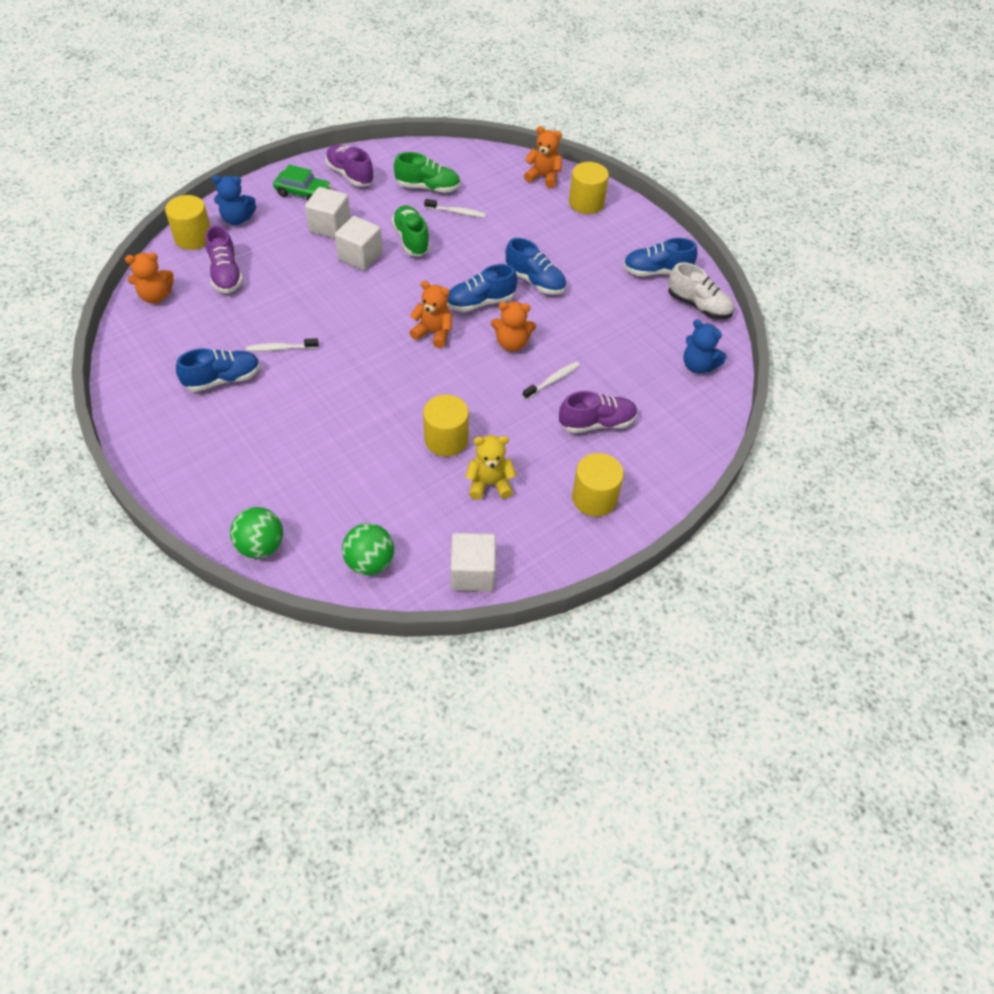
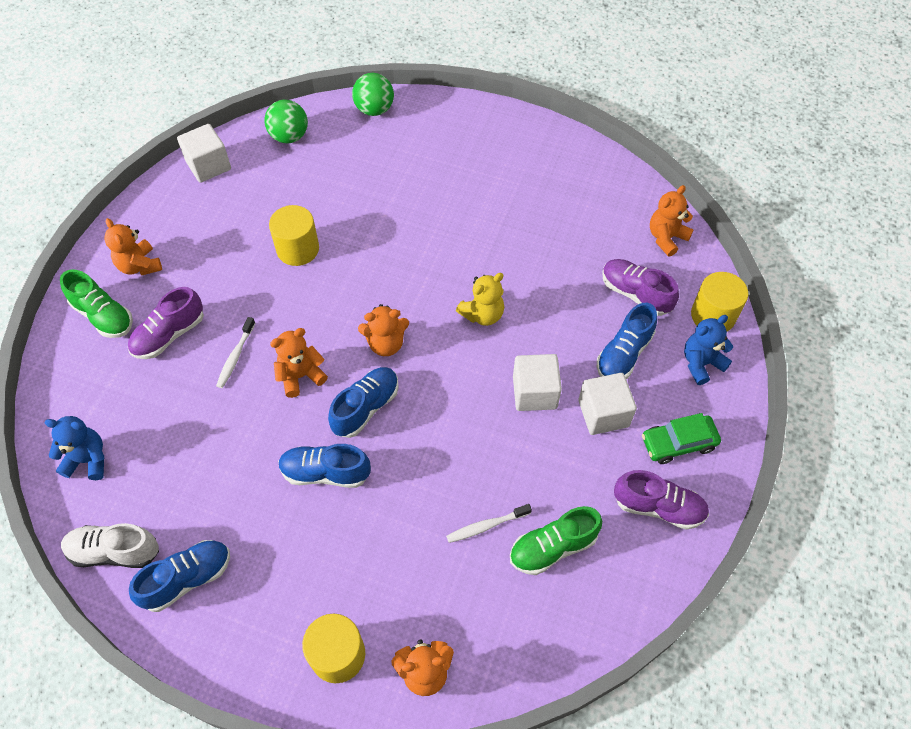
camera: 150 degrees right, 5 degrees up
(223, 379) = (525, 200): blue shoe -> blue shoe (624, 354)
(280, 348) = (508, 251): white toothbrush -> none
(411, 239) = (502, 449): green shoe -> green shoe (103, 316)
(489, 484) = (236, 232): yellow teddy bear -> yellow teddy bear (482, 314)
(594, 498) = (139, 265): yellow cylinder -> orange teddy bear

